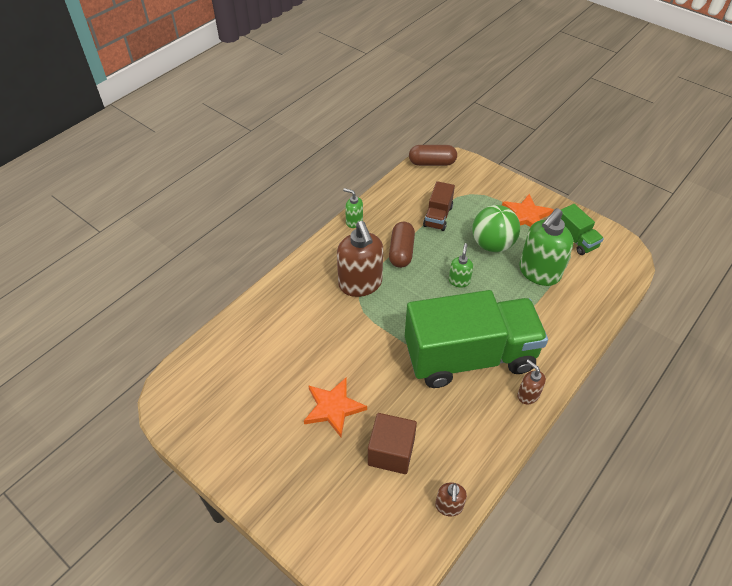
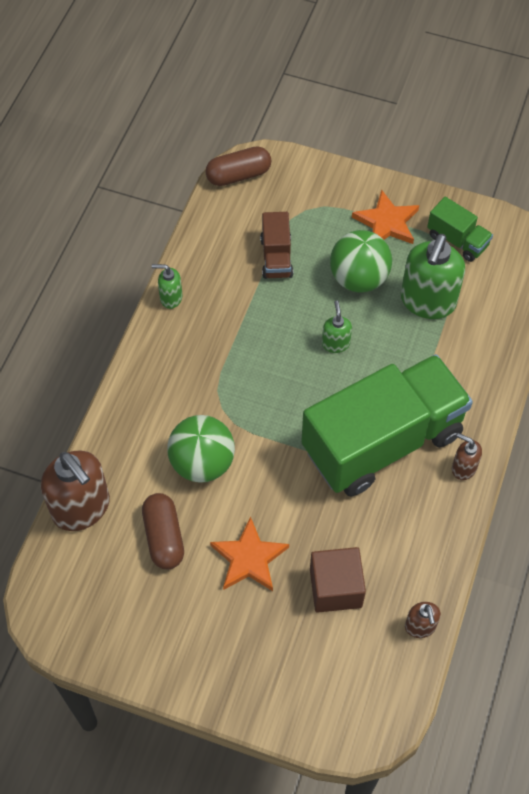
camera: 20 degrees left, 10 degrees up
(328, 331) = (202, 463): none -> green ball
(360, 284) = (216, 386): brown soap dispenser -> brown soap dispenser (81, 508)
(401, 252) = (249, 324): brown capsule -> brown capsule (164, 537)

